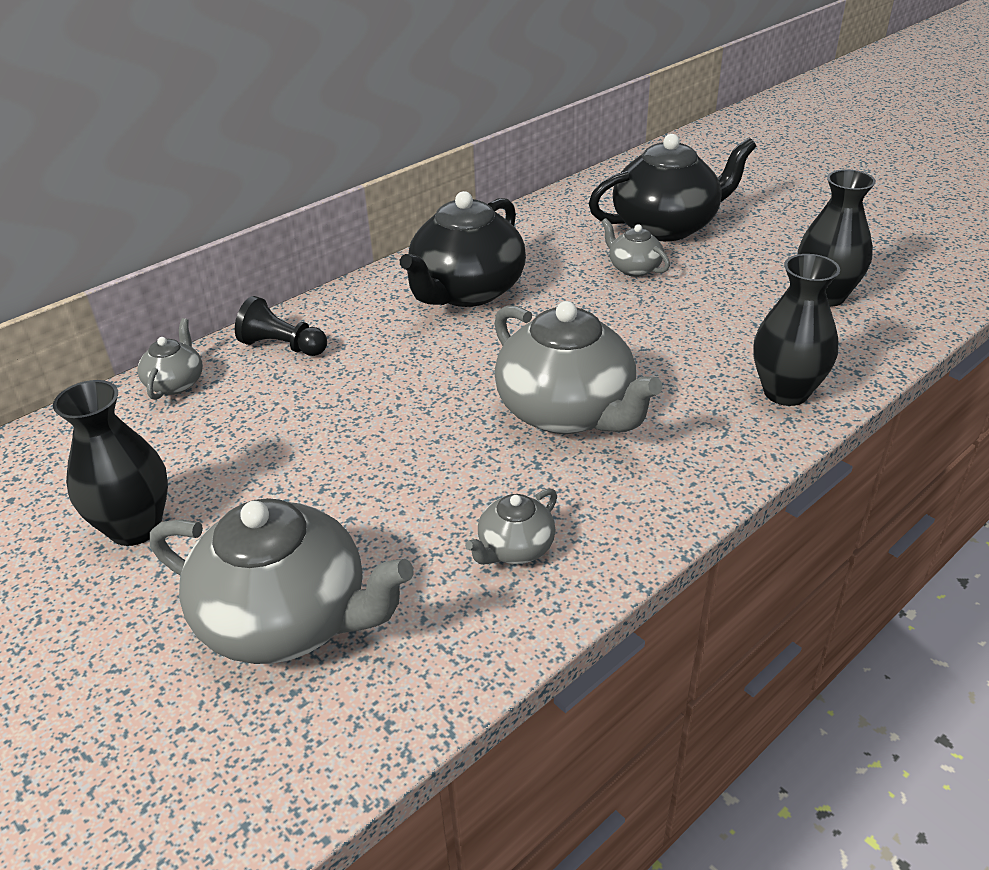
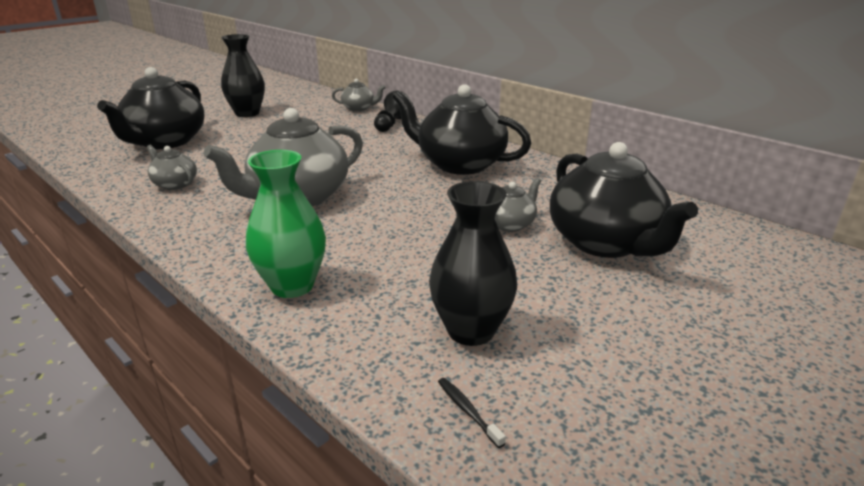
camera: 85 degrees right, 10 degrees down
(287, 619) = (165, 142): grey teapot -> black teapot
(785, 392) = (292, 286): black vase -> green vase
(918, 300) = (467, 411): none -> black toothbrush

